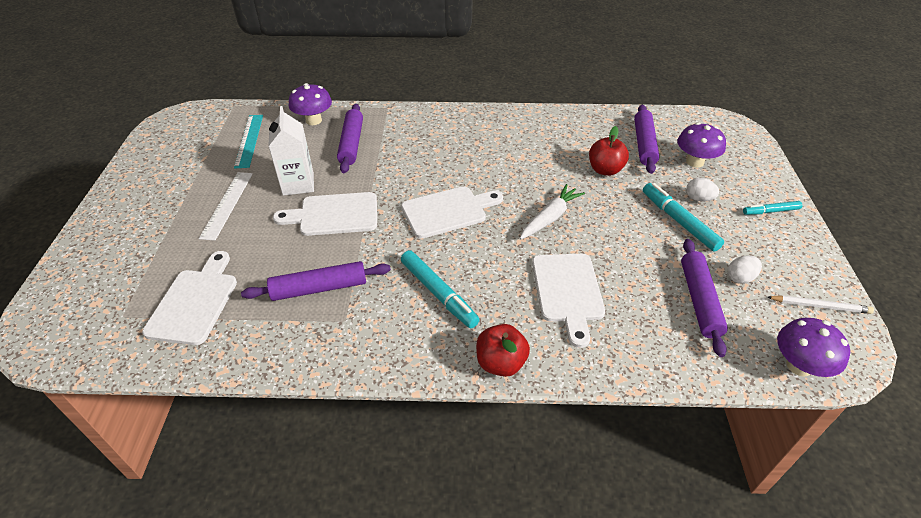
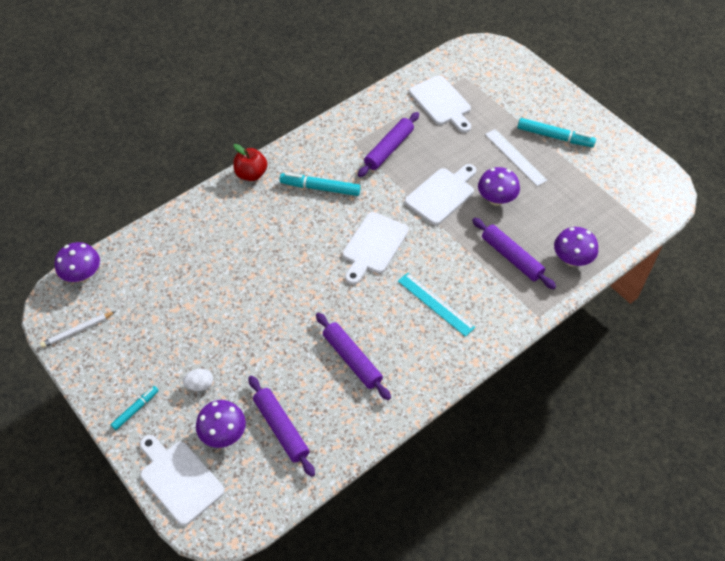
camera: 140 degrees right, 10 degrees up
(249, 140) = (585, 209): turquoise ruler -> turquoise ruler (435, 304)
(298, 184) = (496, 199): white carton -> purple mushroom
(550, 218) = (299, 288): white carrot -> none
(567, 291) = (245, 238): white cutting board -> white cutting board (179, 479)
(605, 170) = (293, 368): red apple -> none
(678, 221) = (204, 348): turquoise marker -> turquoise marker (555, 137)
(699, 300) = (159, 284): purple rolling pin -> purple rolling pin (352, 359)
(740, 278) = (138, 321): white egg -> none

